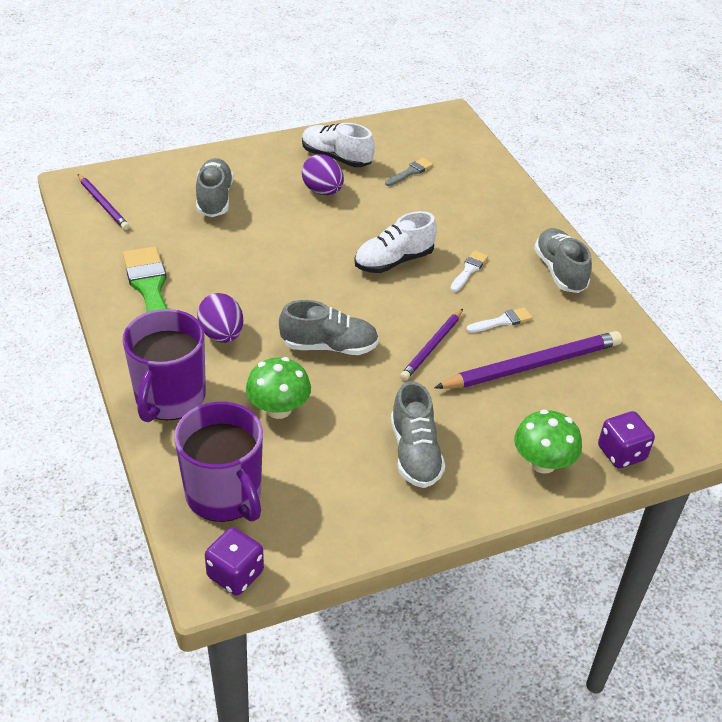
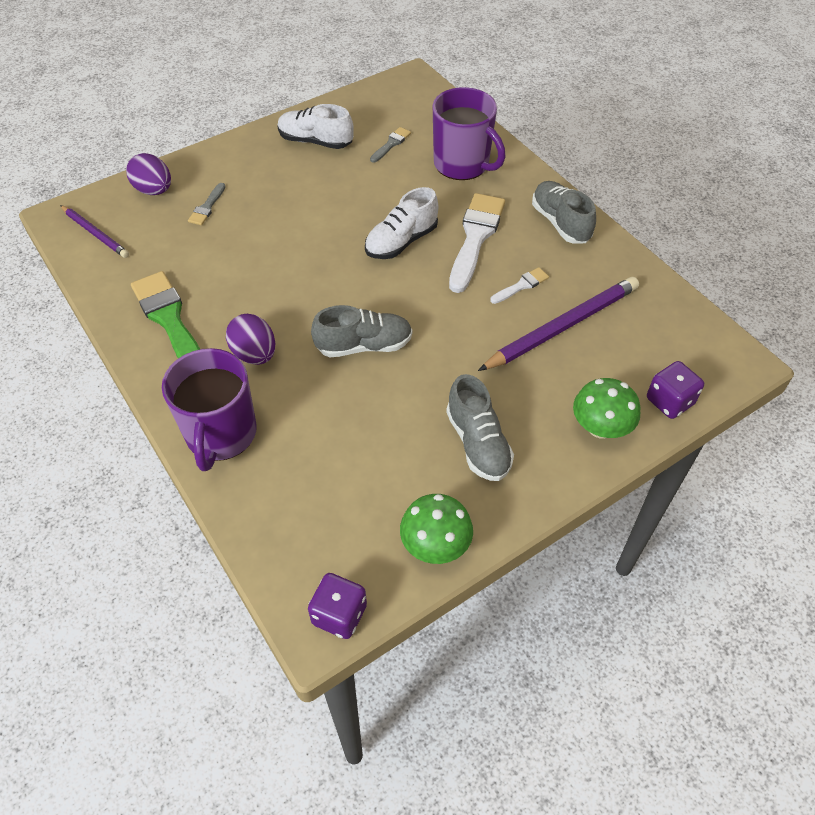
camera: 10 degrees left, 10 degrees up
(214, 199) = (207, 207): grey shoe -> grey brush
(224, 495) = (305, 529): purple mug -> purple mug (462, 164)
(278, 409) = (333, 423): green mushroom -> green mushroom (435, 545)
(322, 191) = (312, 179): purple egg -> purple egg (154, 190)
(432, 346) = (463, 325): purple pencil -> none
(469, 270) = (475, 237): white brush -> white brush, size x2.10

